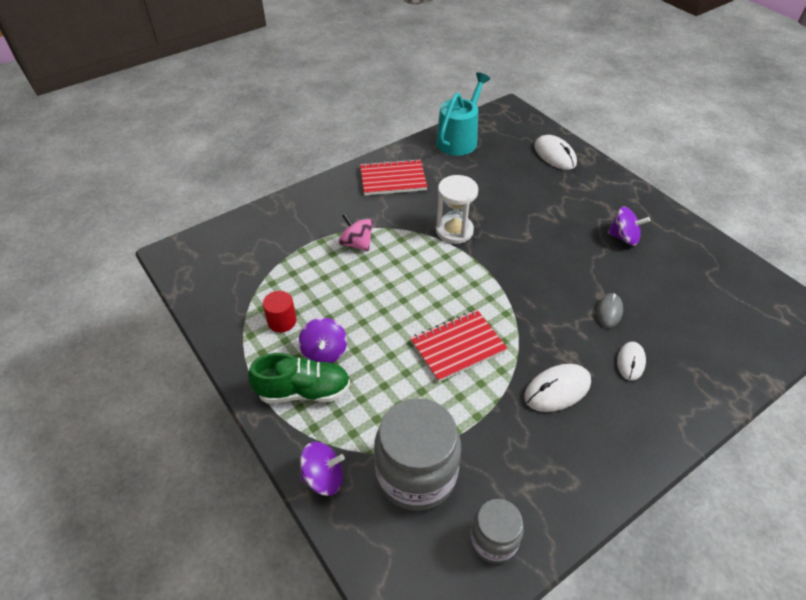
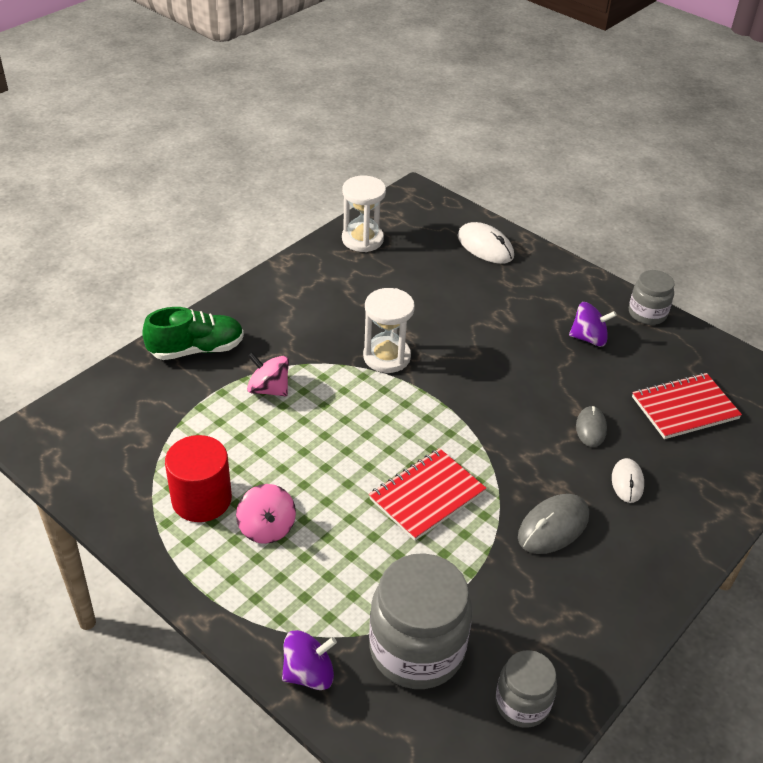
camera: 15 degrees left, 5 degrees down
(282, 321) = (201, 499): red cylinder -> red cylinder, size x1.62
(303, 391) = (254, 578): green shoe -> green shoe (196, 349)
(324, 352) = (267, 528): purple spinning top -> pink spinning top
(393, 179) = (292, 301): red notebook -> red notebook (684, 408)
(459, 139) = (362, 239): turquoise watering can -> white hourglass
(557, 389) = (553, 526): white mouse -> grey mouse
(679, 223) = (647, 313): none -> grey jar

